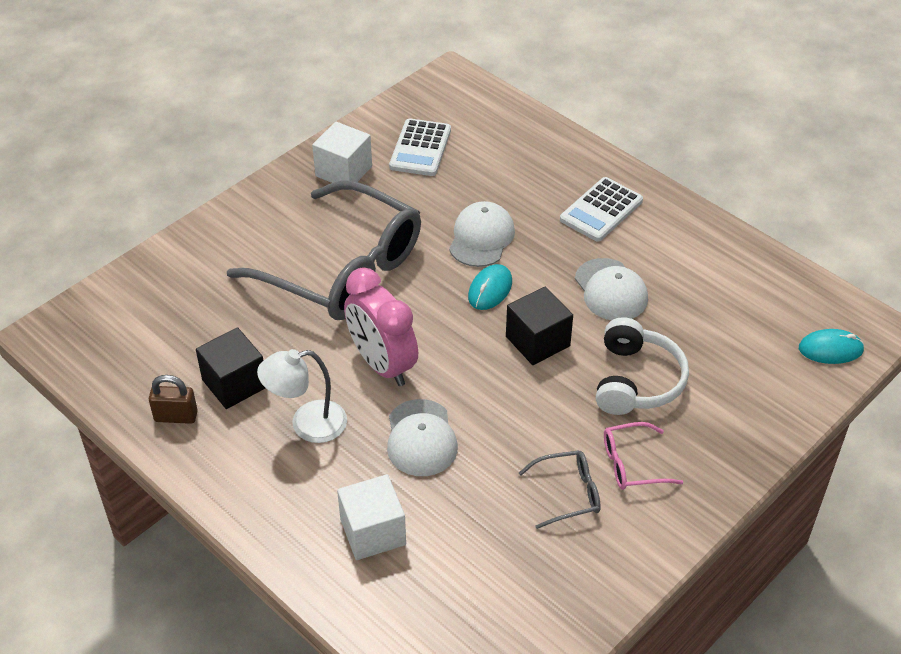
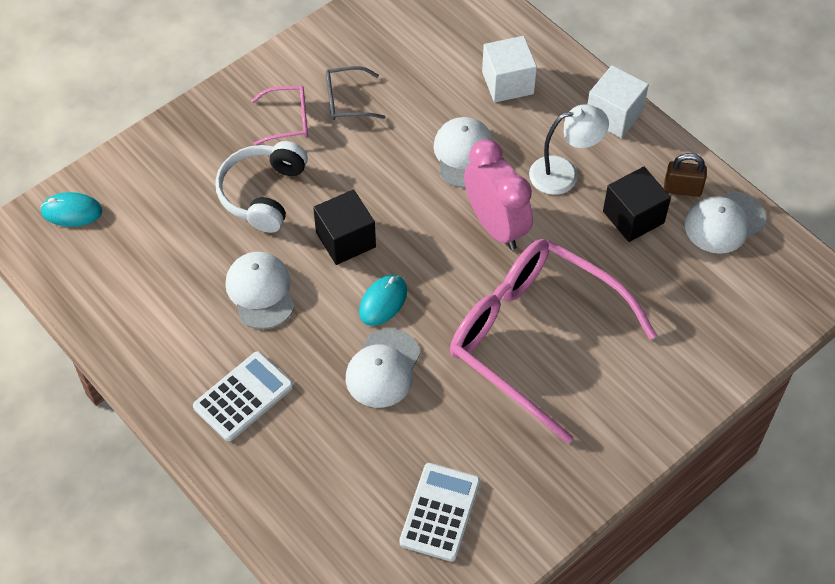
camera: 175 degrees left, 10 degrees up
(136, 384) = (724, 222): none -> white cap
(343, 171) = (534, 481): white cube -> white cube (614, 115)
(343, 269) = (534, 338): grey glasses -> pink glasses

